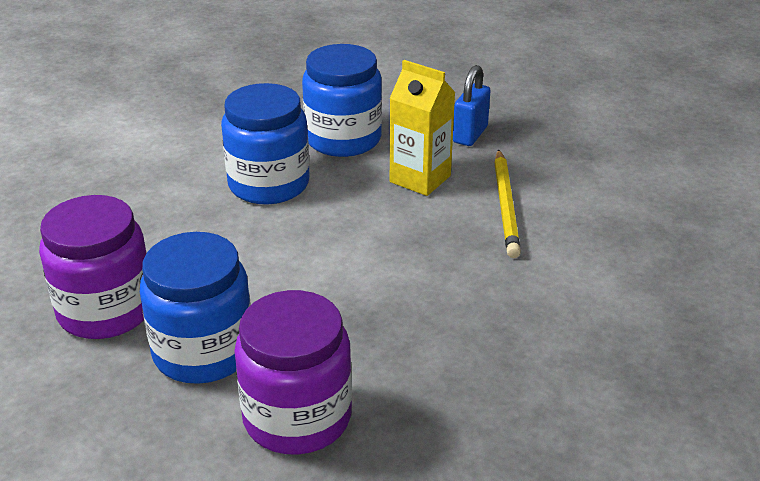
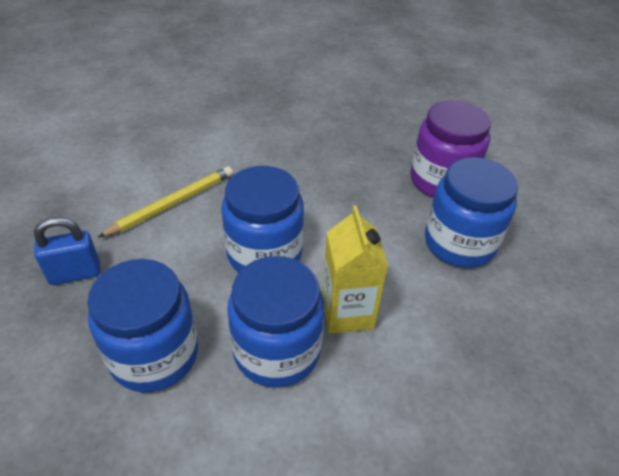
camera: 135 degrees left, 10 degrees up
(106, 310) = (502, 317): purple jar -> none
(369, 224) = (264, 254): none -> blue jar
(420, 179) = (177, 263): yellow carton -> yellow carton (347, 312)

